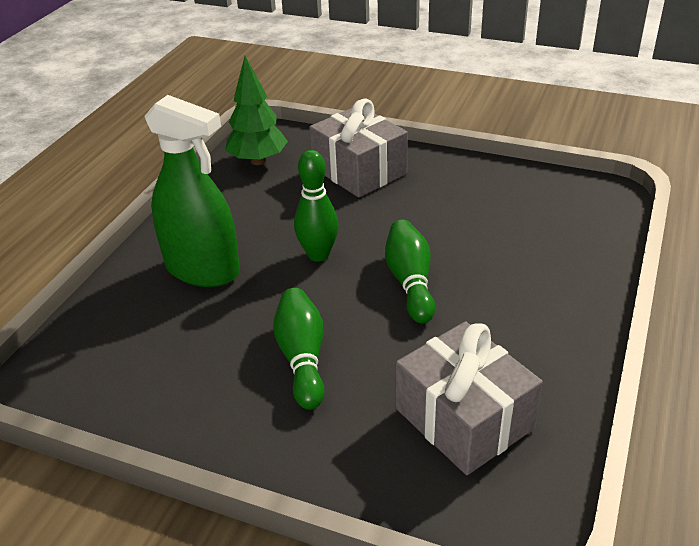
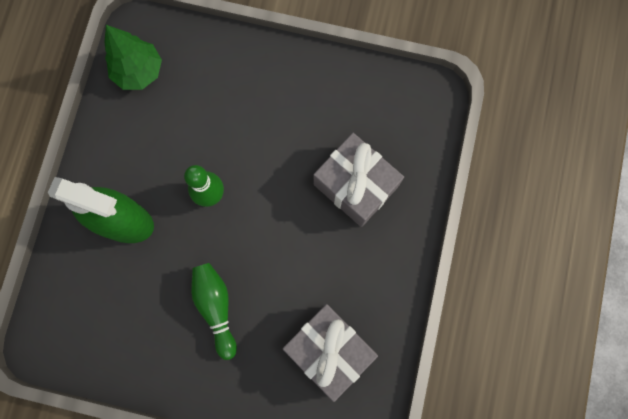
camera: 10 degrees left, 40 degrees up
(359, 171) = (229, 79): grey gift -> grey gift (355, 185)
(410, 282) = (284, 220): green bowling pin -> none

